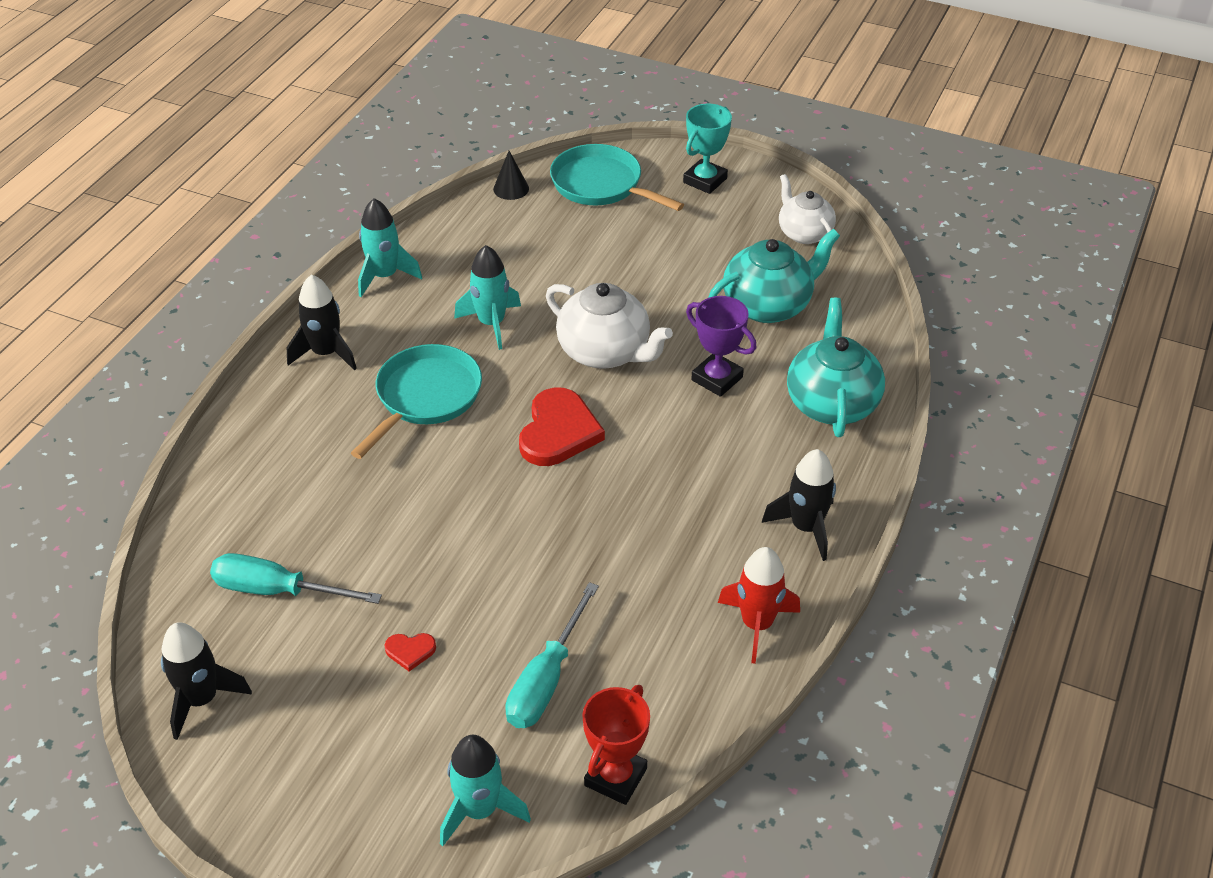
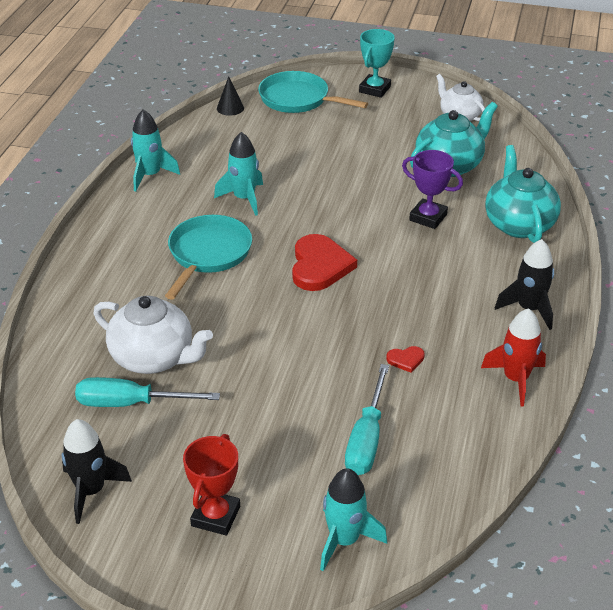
camera: 10 degrees left, 5 degrees down
(326, 353) = (119, 232): black rocket -> none
(410, 651) = (252, 433): red heart -> red heart (406, 360)
(605, 352) = (337, 208): white teapot -> white teapot (154, 358)
(615, 777) = (444, 501): red trophy -> red trophy (215, 516)

